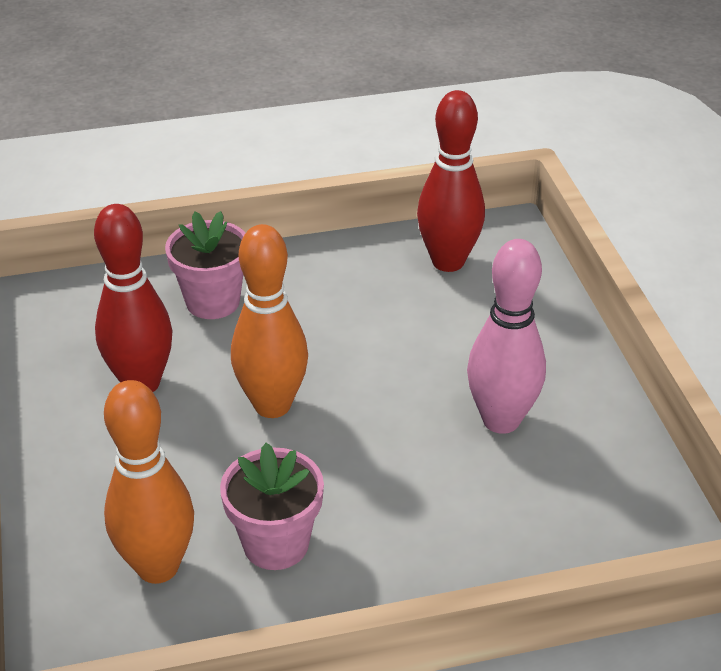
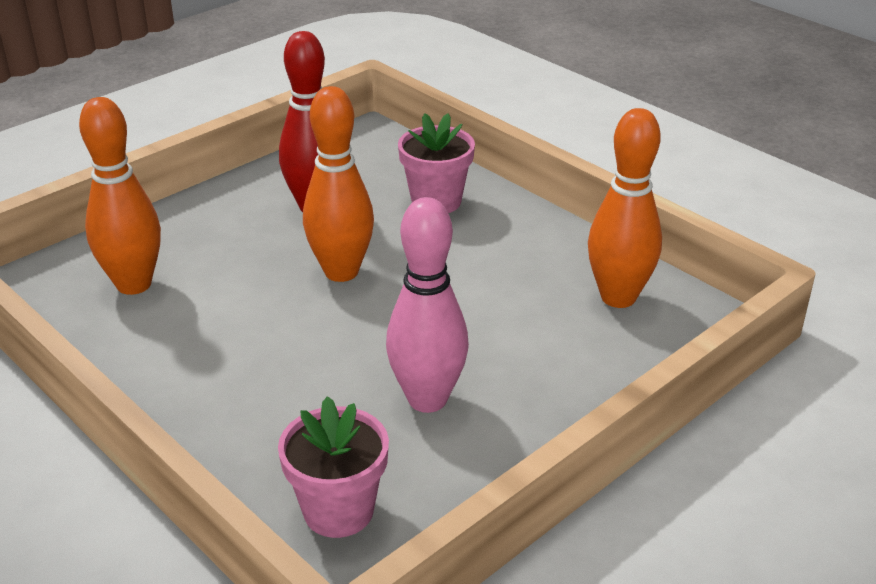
camera: 60 degrees right, 5 degrees down
(276, 544) = (190, 328): pink flower pot -> pink flower pot (338, 511)
(448, 262) = (618, 297): red bowling pin -> orange bowling pin

